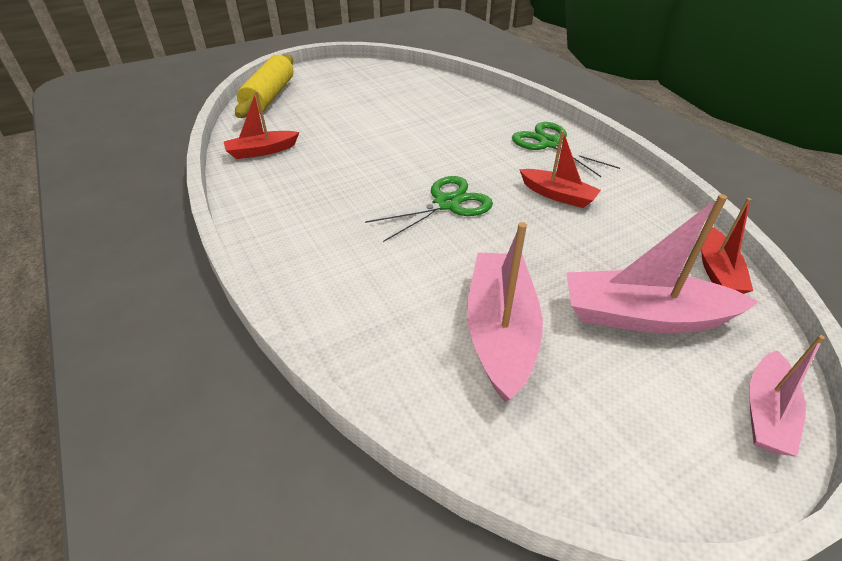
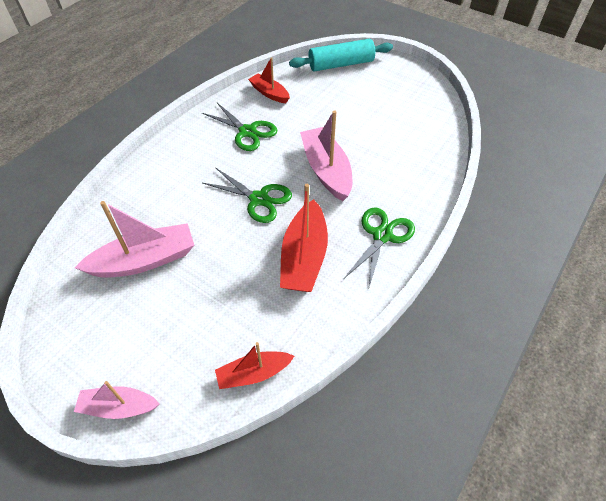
camera: 65 degrees right, 10 degrees up
(269, 97) = (341, 64): yellow rolling pin -> turquoise rolling pin
(317, 184) = (247, 132): none -> green scissors
(557, 195) = (304, 257): red boat -> red boat, size x1.66
(643, 316) = (184, 331): pink boat -> pink boat (326, 170)

